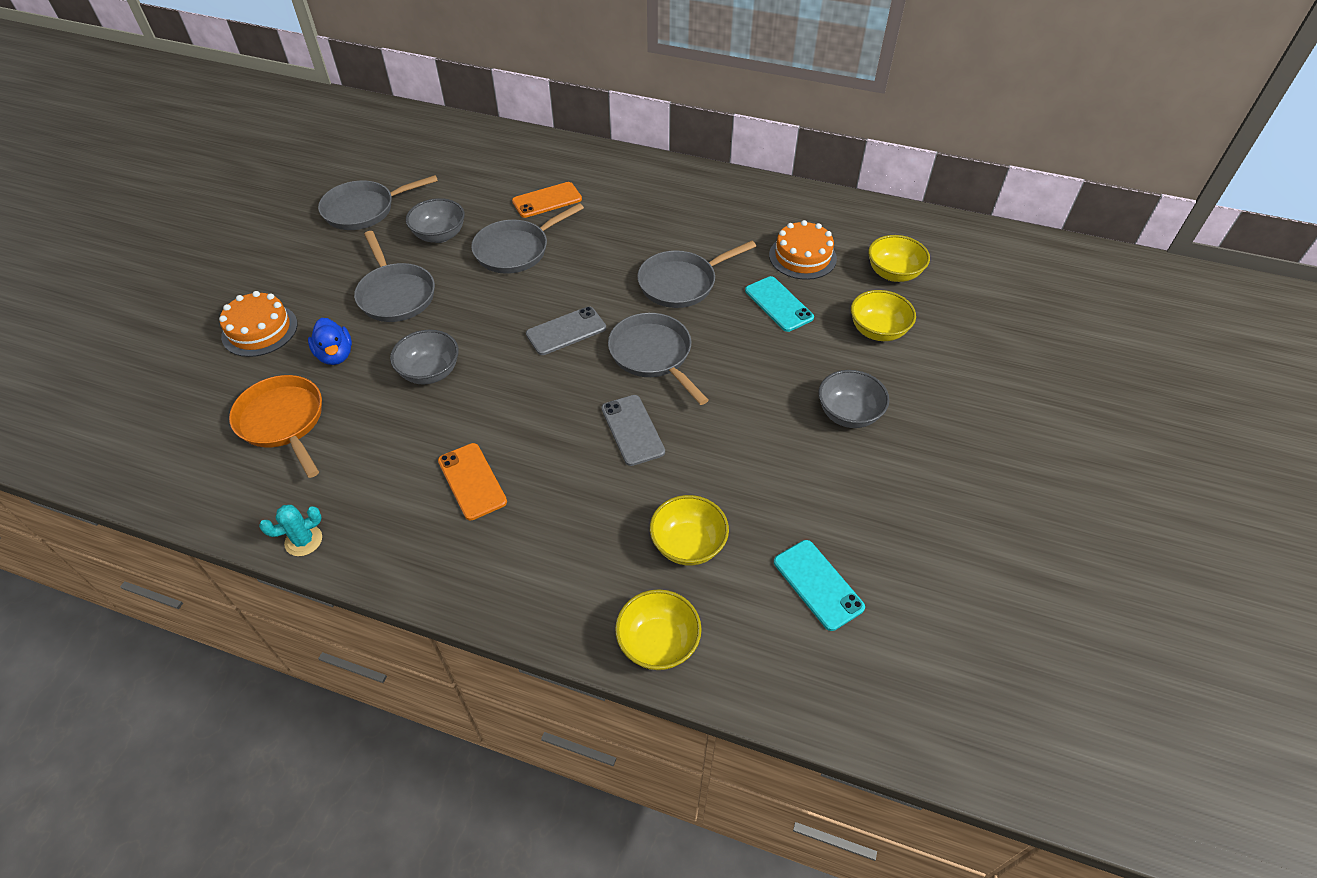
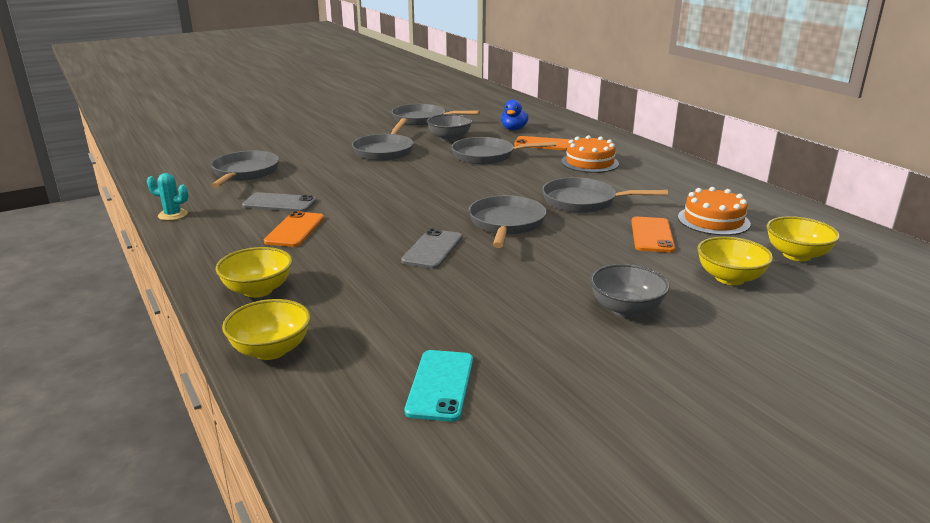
camera: 40 degrees right, 25 degrees down
(259, 330) = (293, 141): orange cake -> orange cake (589, 162)
(283, 421) = (245, 173): orange pan -> grey pan
(335, 355) = (313, 160): blue duck -> blue duck (513, 129)
(430, 372) = (350, 182): grey bowl -> none
(566, 331) = (462, 195): grey phone -> grey phone (279, 203)
(688, 544) = (376, 315): yellow bowl -> yellow bowl (258, 290)
(778, 304) = (652, 235): turquoise phone -> orange phone

